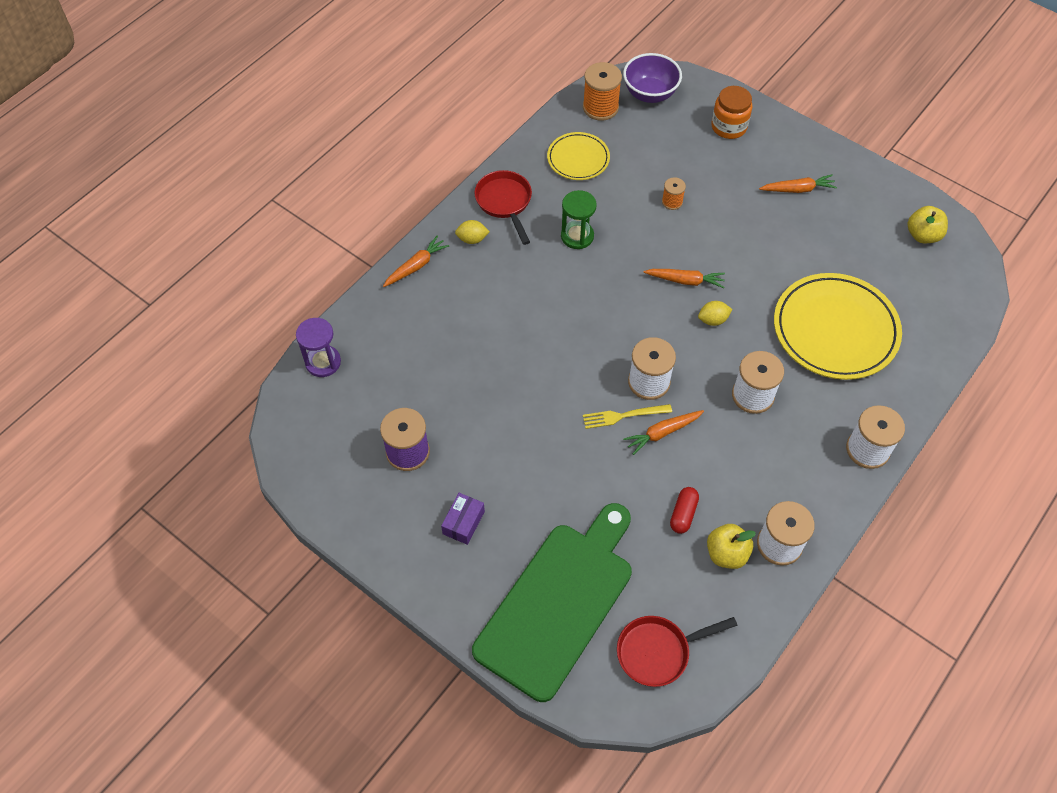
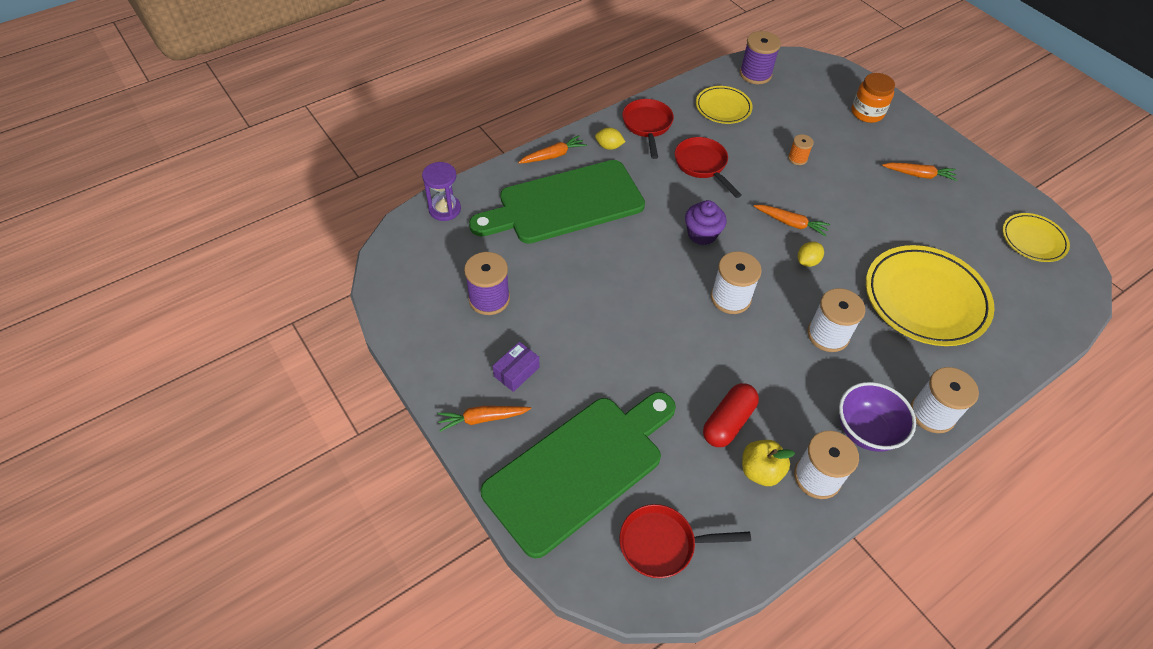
camera: 15 degrees right, 5 degrees down
(448, 321) = (565, 204): none -> green cutting board
(577, 236) = (702, 165): green hourglass -> red pan
(600, 107) = (755, 74): orange spool -> purple spool
(600, 318) = (702, 234): none -> purple cupcake
(622, 416) = (696, 320): yellow fork -> none
(650, 94) = (802, 73): purple bowl -> purple bowl (866, 430)
(662, 433) = (730, 344): orange carrot -> orange carrot (482, 419)
(683, 514) = (728, 422): red capsule -> red capsule, size x1.51
(713, 320) = (807, 261): yellow lemon -> yellow lemon turned 45 degrees counterclockwise
(922, 235) = (1033, 240): yellow apple -> yellow plate

